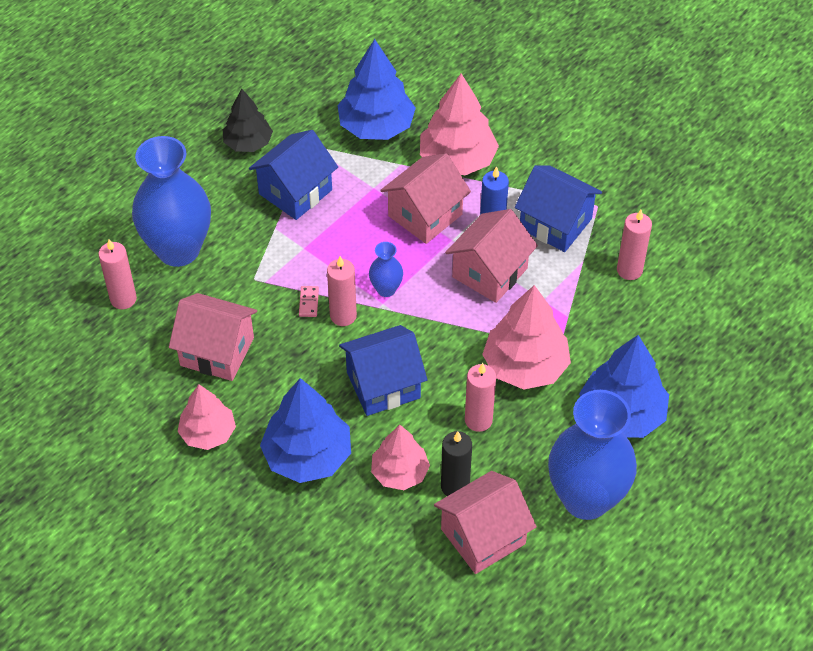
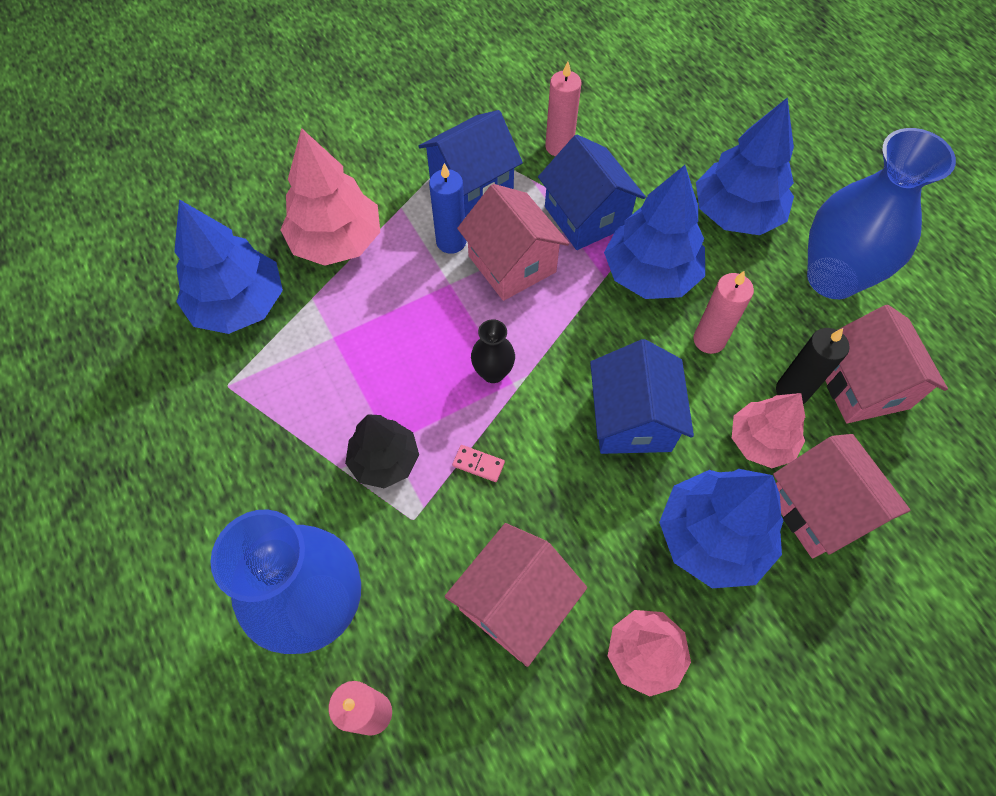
camera: 70 degrees left, 10 degrees up
(248, 143) = (179, 458): black tree -> black tree (384, 460)
(295, 192) = (293, 426): blue house -> blue house (586, 216)
(343, 316) = (514, 431): pink candle -> none
(386, 289) = (493, 372): blue vase -> black vase
(425, 215) = (401, 298): pink house -> pink house (819, 509)
(525, 366) = (650, 273): pink tree -> blue tree

